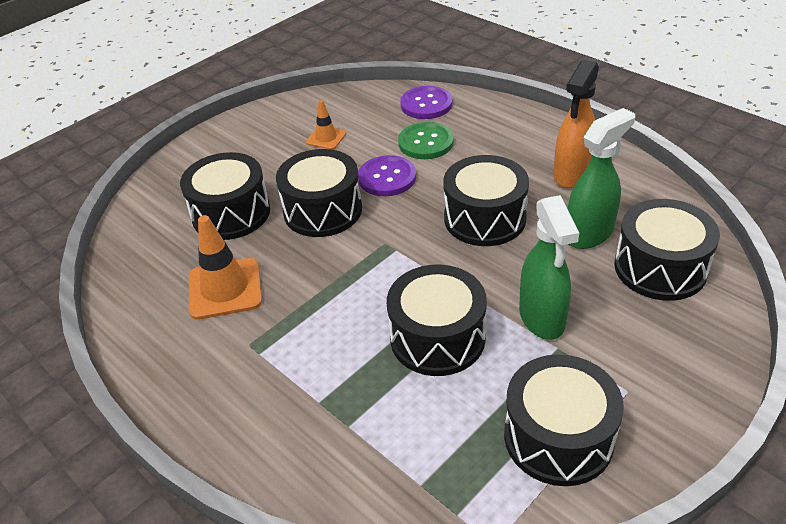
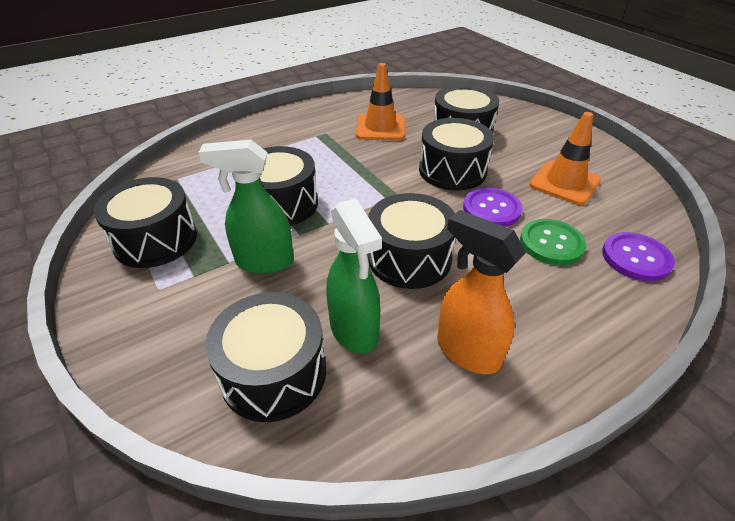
camera: 100 degrees right, 0 degrees up
(326, 138) = (564, 183): orange traffic cone -> orange traffic cone, size x1.76

